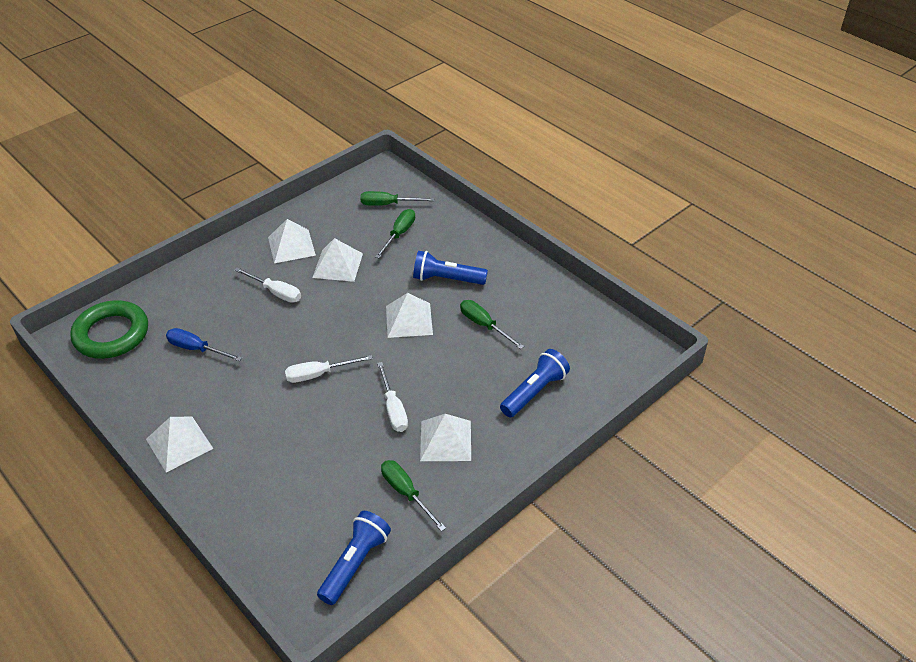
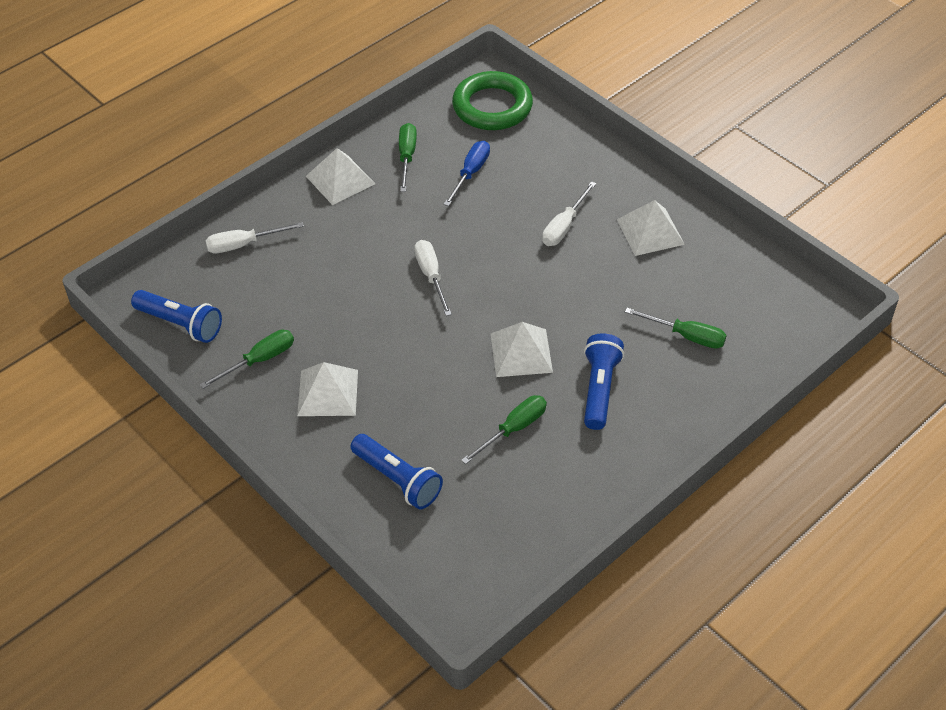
camera: 90 degrees right, 5 degrees up
(338, 265) = (618, 278): white pyramid -> none
(388, 204) = (749, 321): green screwdriver -> green screwdriver (407, 157)
(393, 409) = (376, 344): white screwdriver -> white screwdriver (243, 244)

